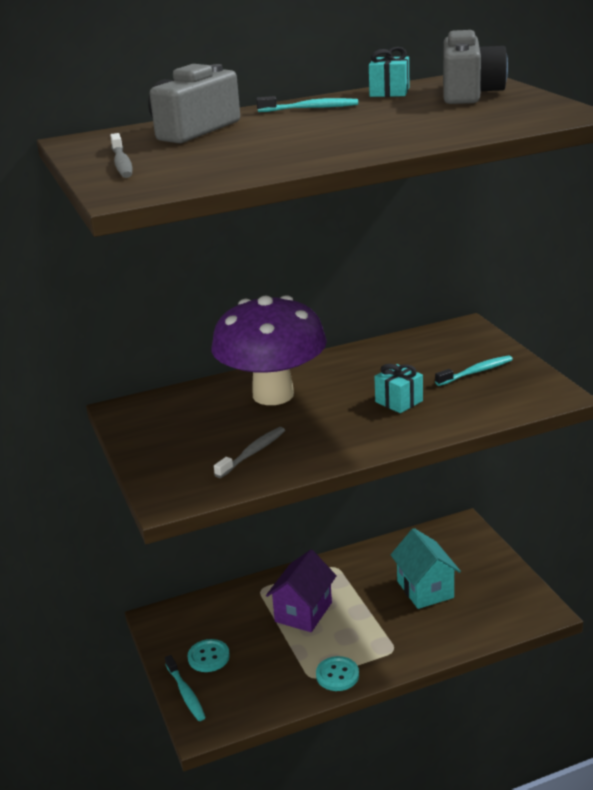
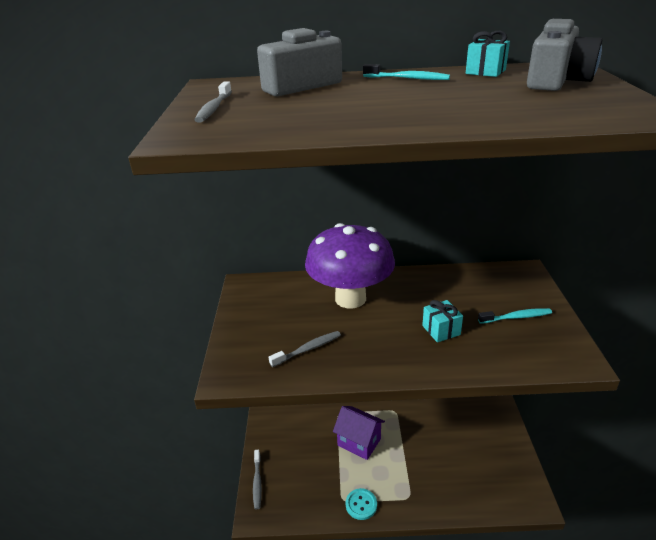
camera: 20 degrees right, 5 degrees up
(186, 693) = (257, 482): turquoise toothbrush -> grey toothbrush
(208, 657) = (284, 457): turquoise button -> none
(303, 612) = (359, 442): purple house -> purple house turned 75 degrees clockwise
(425, 589) = (450, 451): turquoise house -> none

